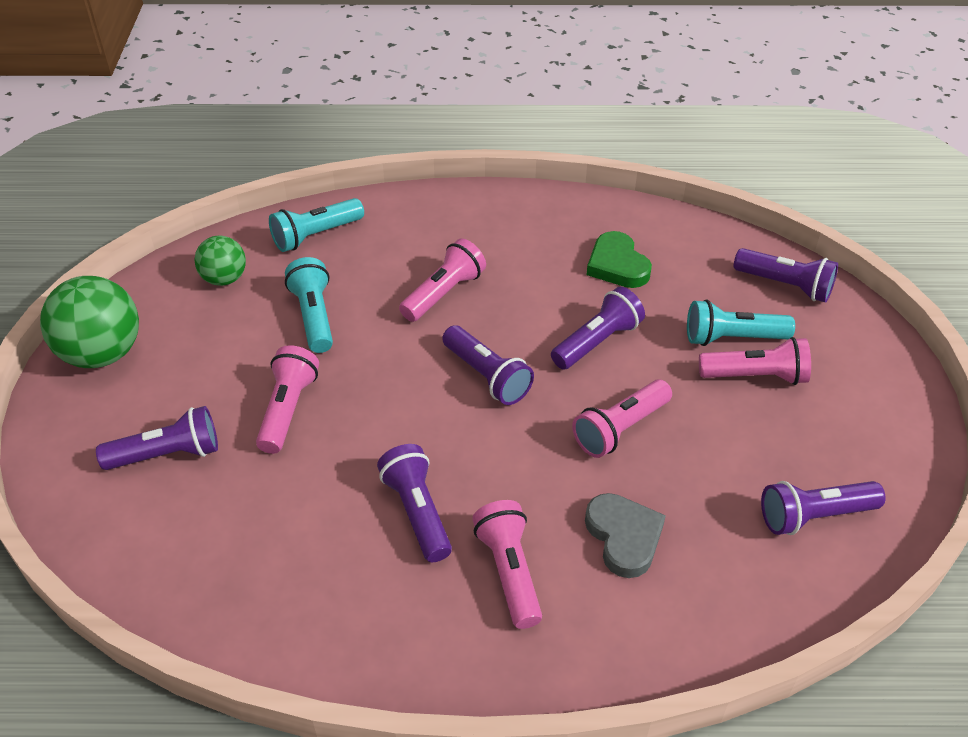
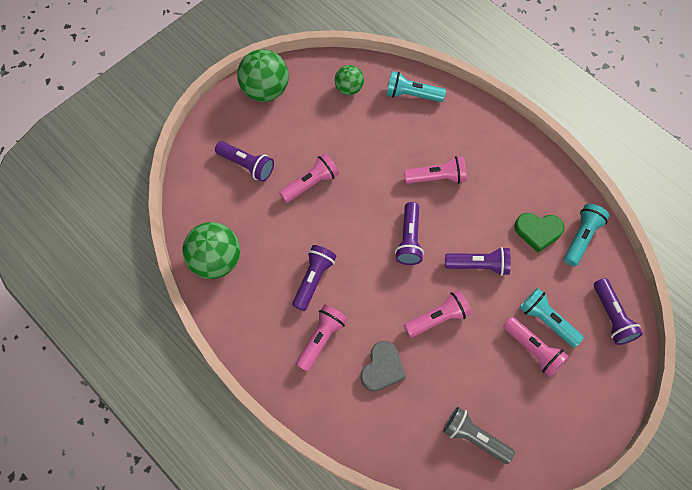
camera: 45 degrees right, 20 degrees up
(247, 602) = (216, 260): none -> green ball
(314, 316) = (367, 142): turquoise flashlight -> turquoise flashlight (581, 238)
(617, 265) = (538, 231): green heart -> green heart turned 105 degrees counterclockwise
(620, 429) = (438, 318): pink flashlight -> pink flashlight turned 150 degrees clockwise
(814, 516) = (474, 437): purple flashlight -> grey flashlight

